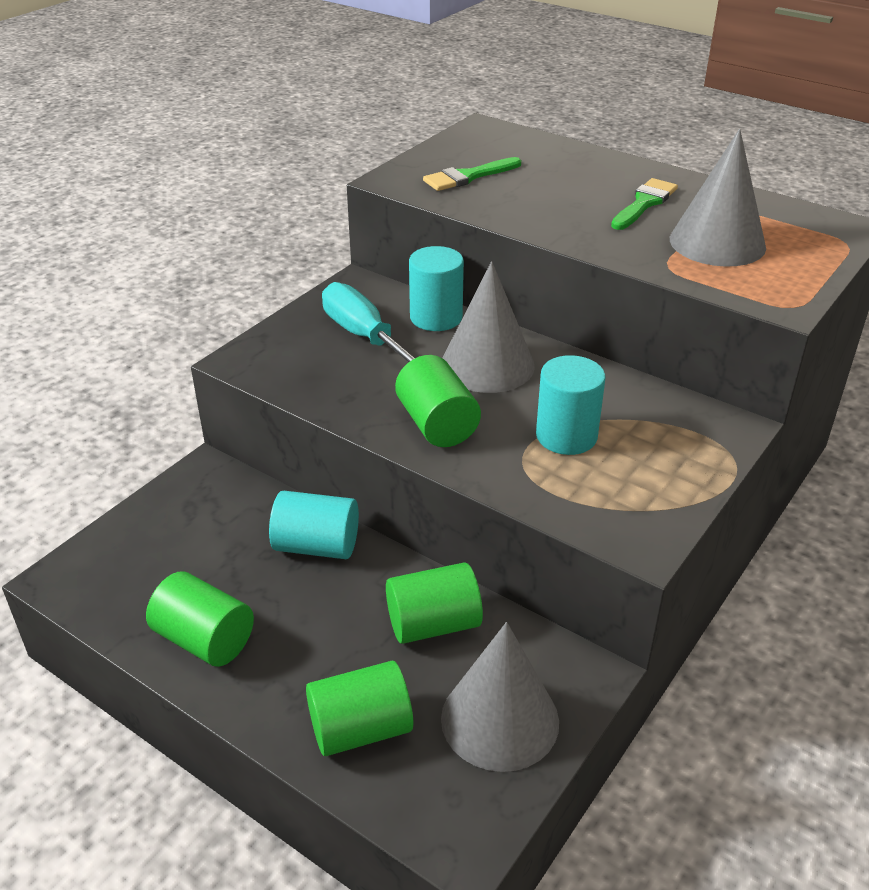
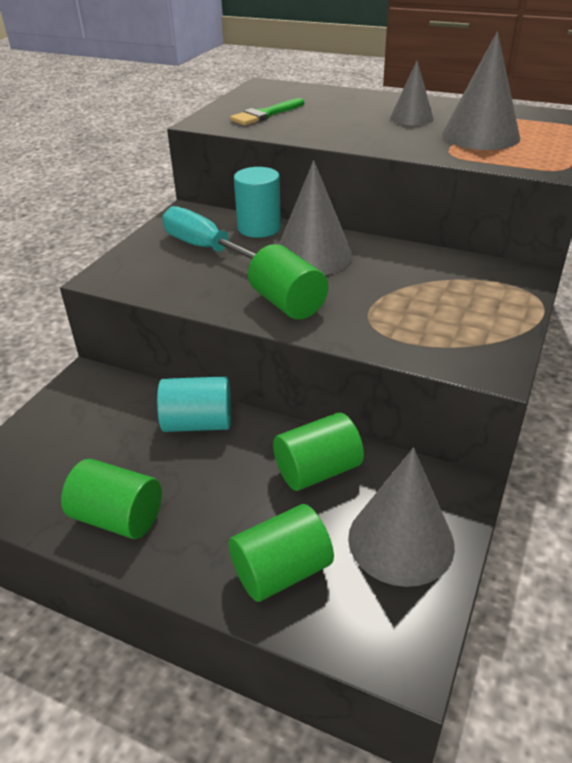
camera: 10 degrees left, 0 degrees up
(566, 436) = (398, 298): turquoise cylinder -> none
(644, 203) = (411, 118): green brush -> grey cone

